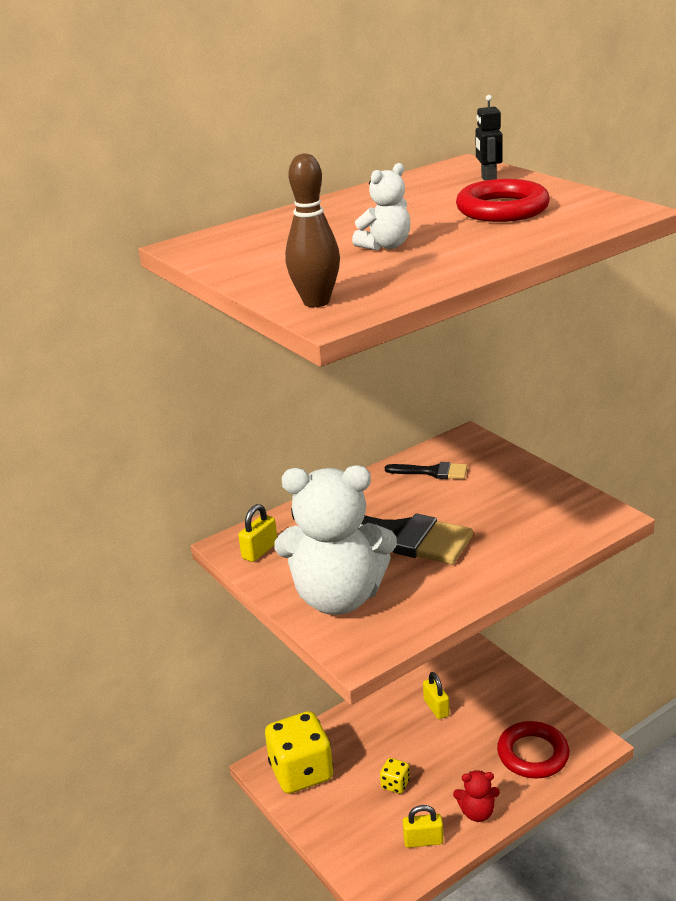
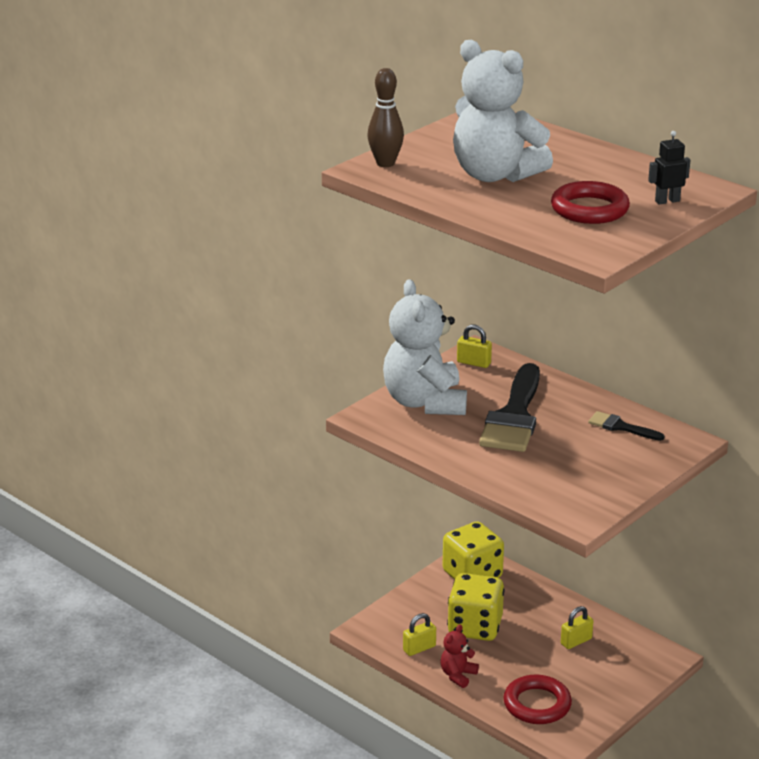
camera: 75 degrees right, 0 degrees up
(385, 246) = (495, 175): white teddy bear -> white teddy bear, size x2.25
(395, 784) = (475, 627): yellow dice -> yellow dice, size x2.31
(423, 840) = (419, 648): yellow padlock -> yellow padlock turned 75 degrees clockwise
(432, 472) = (620, 427): black brush -> black brush turned 120 degrees clockwise
(477, 812) = (458, 675): red teddy bear -> red teddy bear turned 45 degrees clockwise

